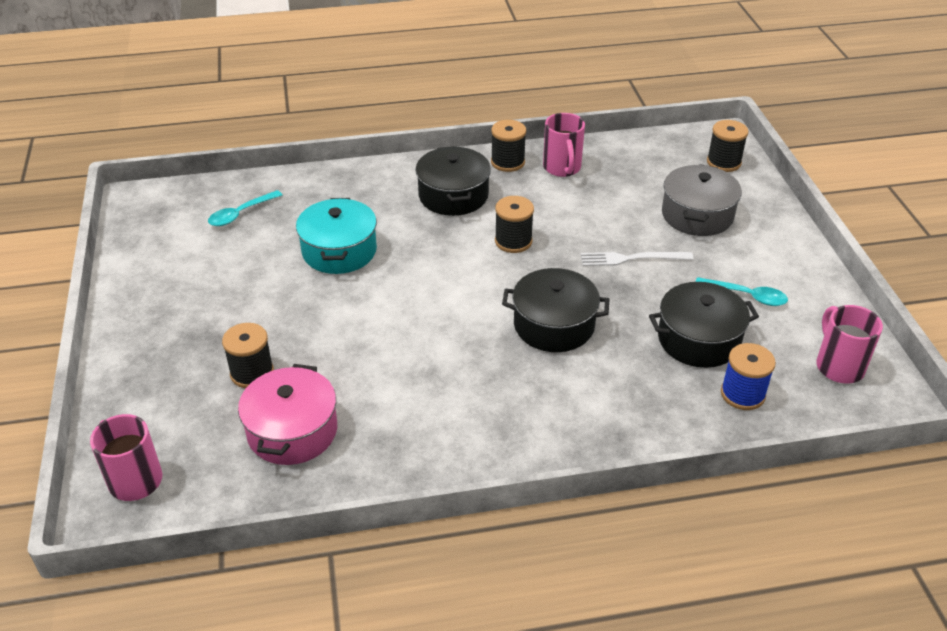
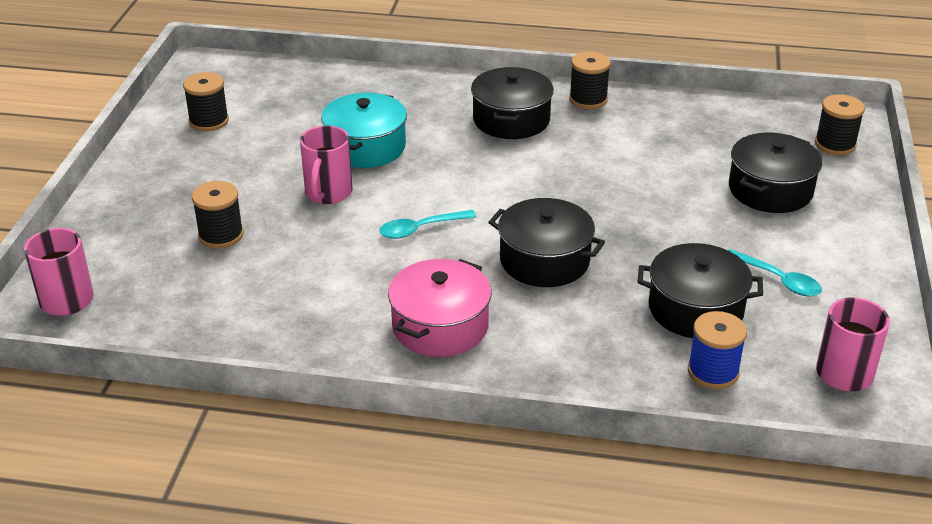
camera: 20 degrees right, 5 degrees down
(241, 214) = (290, 95): turquoise spoon -> turquoise spoon (421, 229)
(292, 431) = (229, 293): pink pot -> pink pot (440, 326)
(513, 241) = (549, 174): black spool -> black spool (209, 121)
(562, 168) = (644, 116): pink mug -> pink mug (328, 193)
(632, 259) = (668, 217): white fork -> none
(697, 215) = (770, 190): grey pot -> black pot

